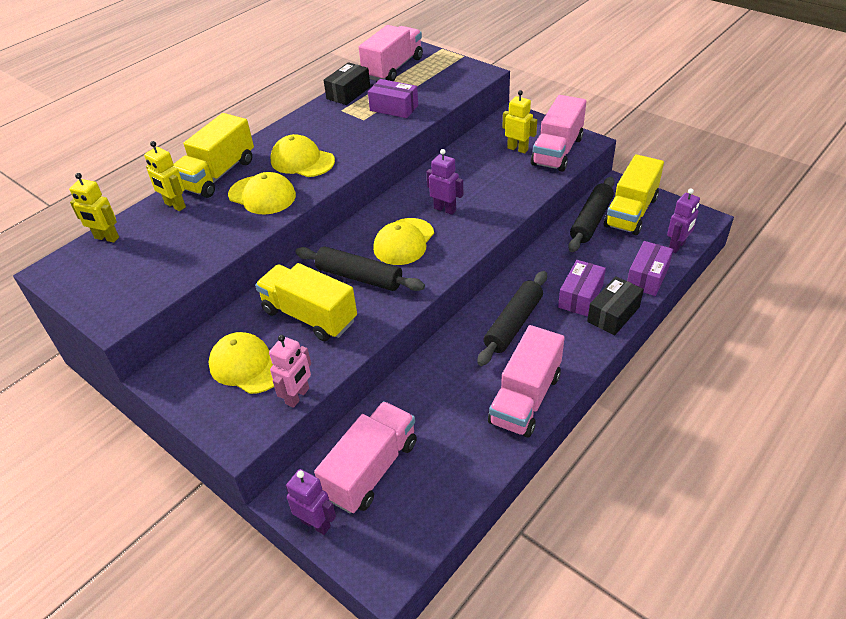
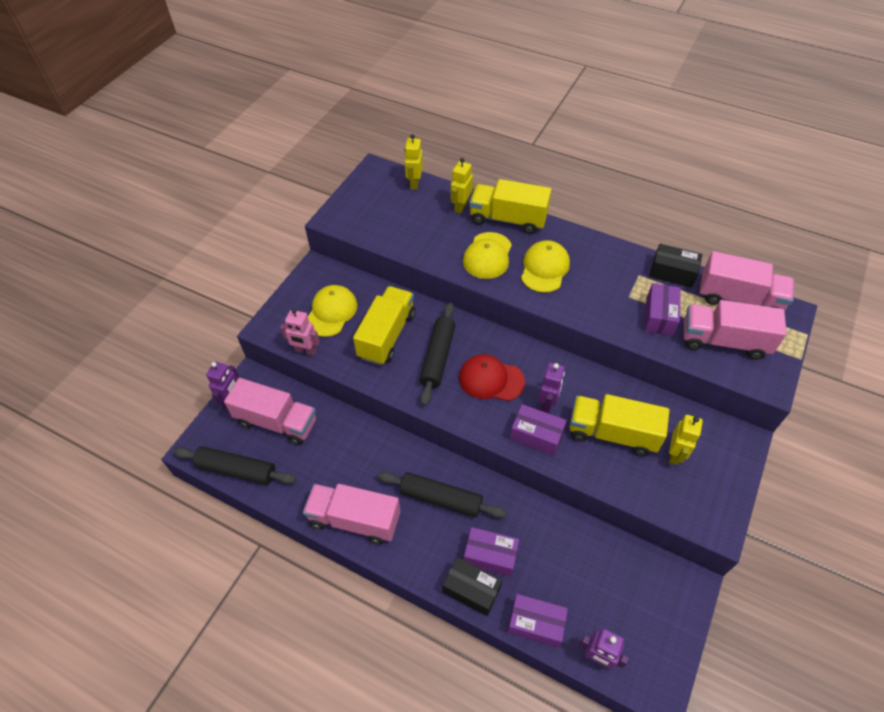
camera: 75 degrees right, 10 degrees up
(404, 242) = (491, 379): yellow cap -> red cap
(478, 221) = (536, 435): none -> purple box
(557, 151) = (685, 496): pink truck -> pink truck (723, 341)
(591, 221) = (614, 558): black rolling pin -> black rolling pin (236, 470)
(631, 212) = (644, 602): yellow truck -> yellow truck (612, 433)

